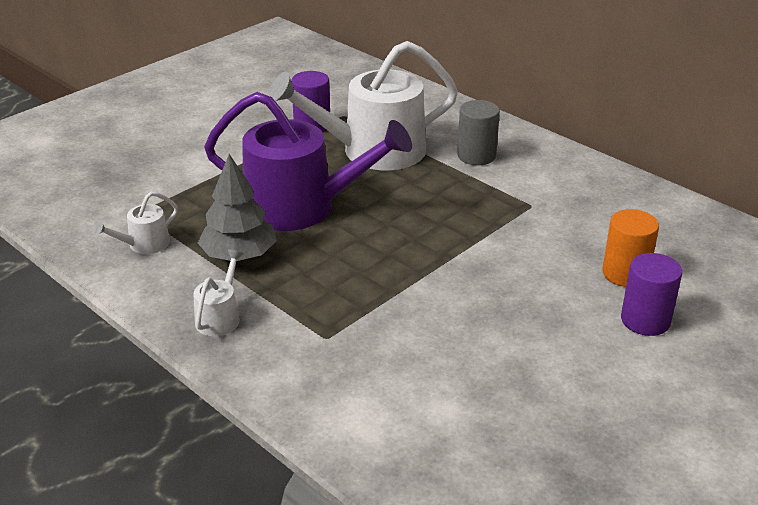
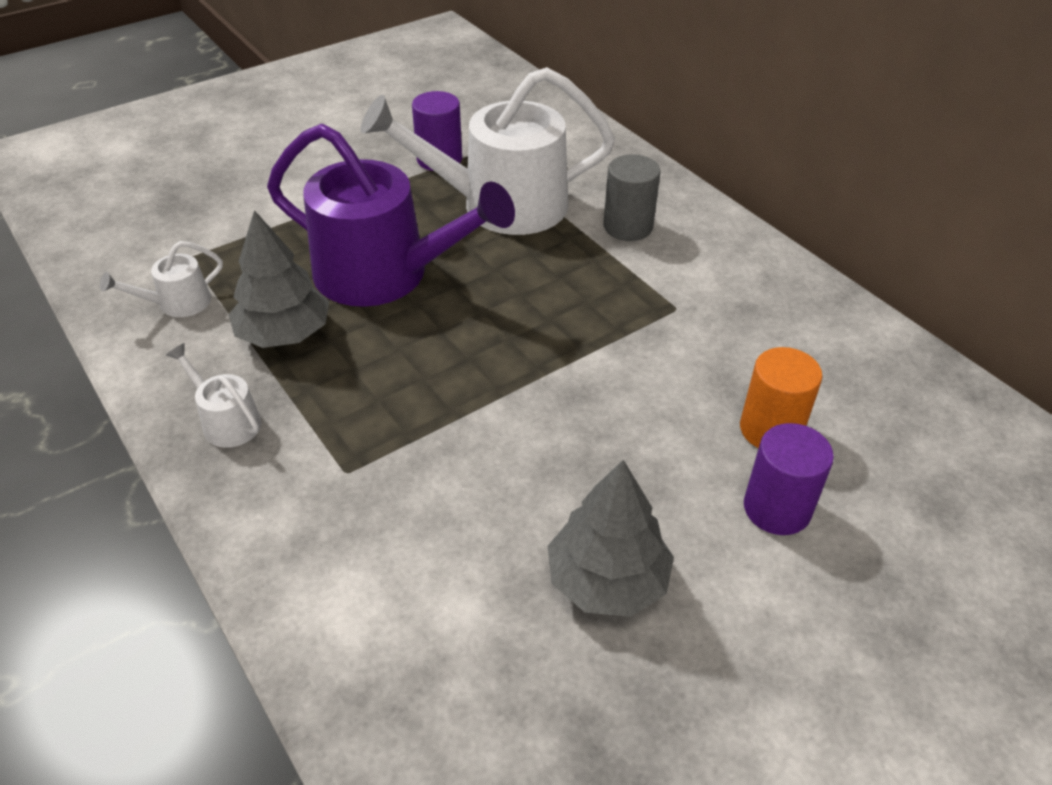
camera: 10 degrees right, 10 degrees up
(220, 317) = (227, 421): white watering can -> white watering can turned 75 degrees counterclockwise
(542, 378) = (607, 580): none -> grey tree

